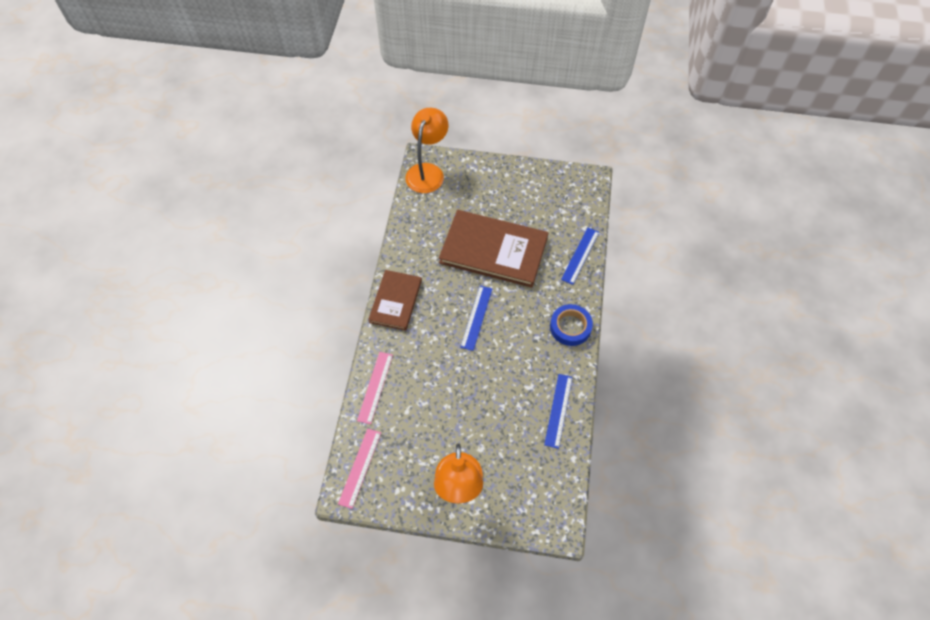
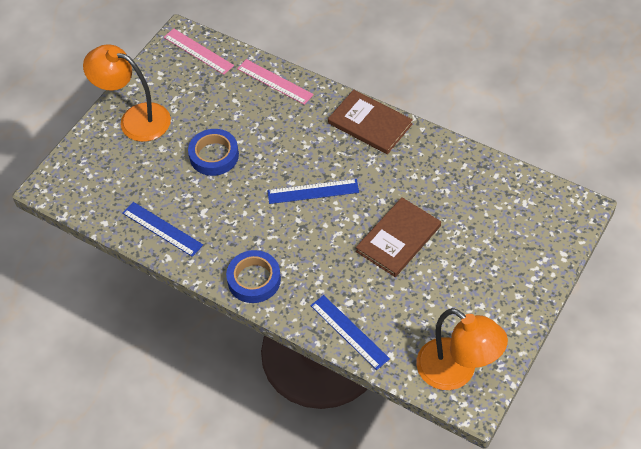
camera: 115 degrees right, 5 degrees down
(427, 171) = (554, 207): orange lamp -> orange lamp (456, 372)
(472, 402) = (214, 155): none -> blue tape
(476, 317) = (313, 191): blue ruler -> blue ruler turned 45 degrees counterclockwise
(493, 250) = (398, 238): brown book -> brown book, size x0.60

